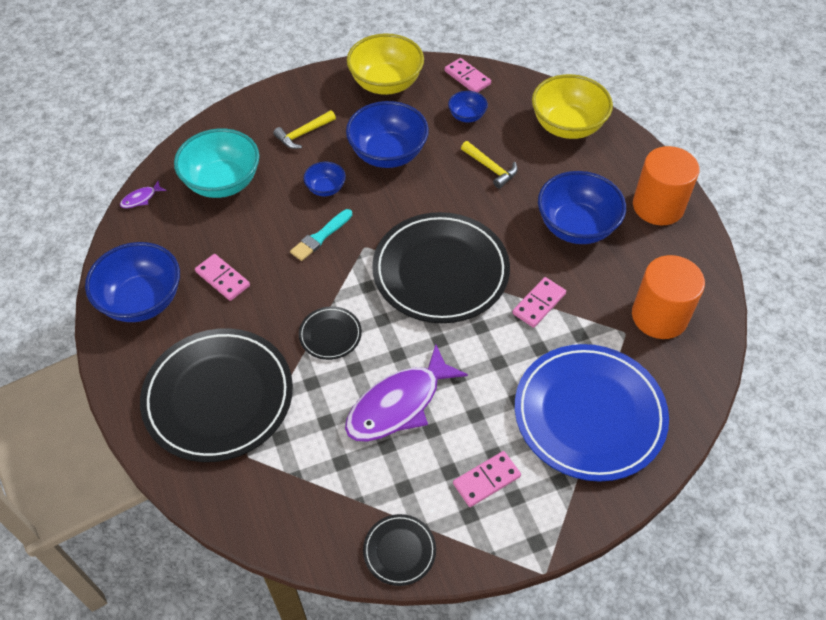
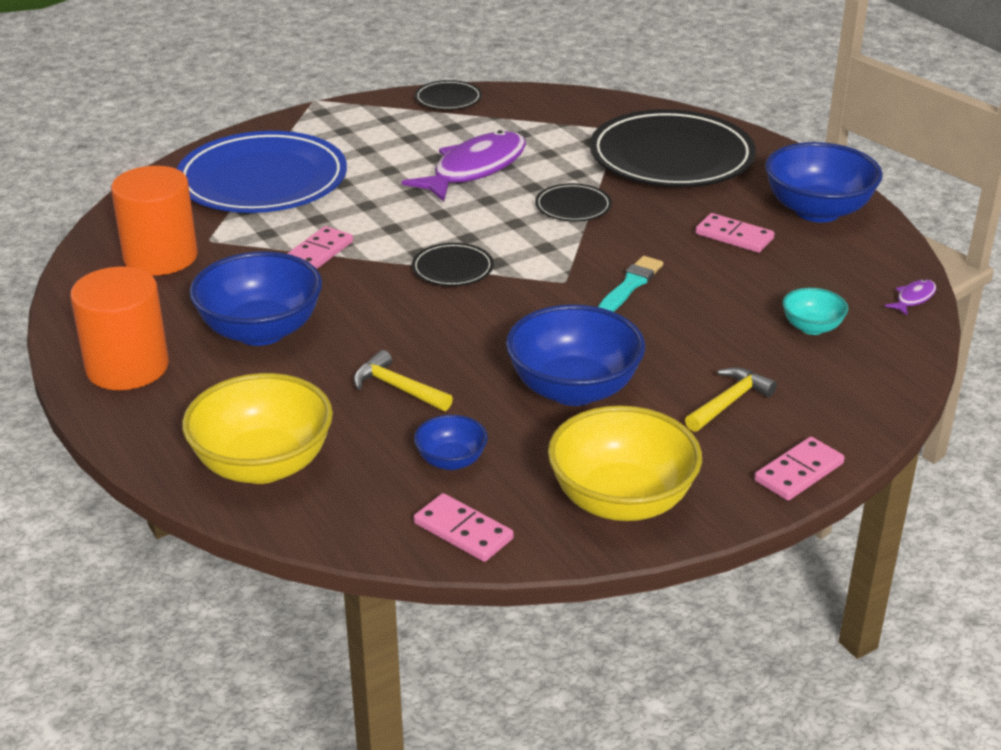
camera: 170 degrees right, 20 degrees down
(222, 182) = (812, 327): turquoise bowl -> turquoise bowl, size x0.50
(325, 188) = (652, 336): blue bowl -> none
(440, 271) = (452, 269): black plate -> black plate, size x0.44
(486, 480) = (372, 136): pink domino -> pink domino (798, 472)

